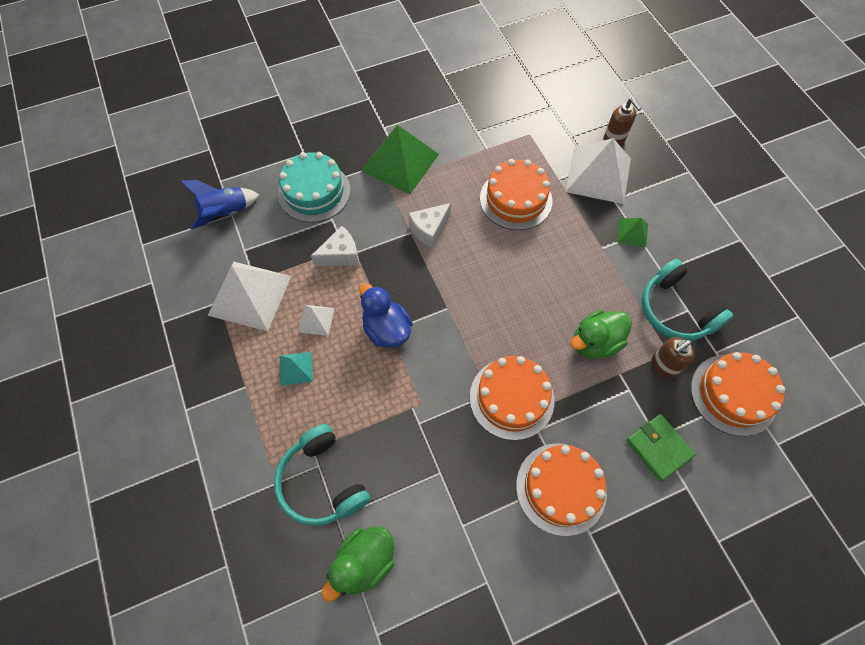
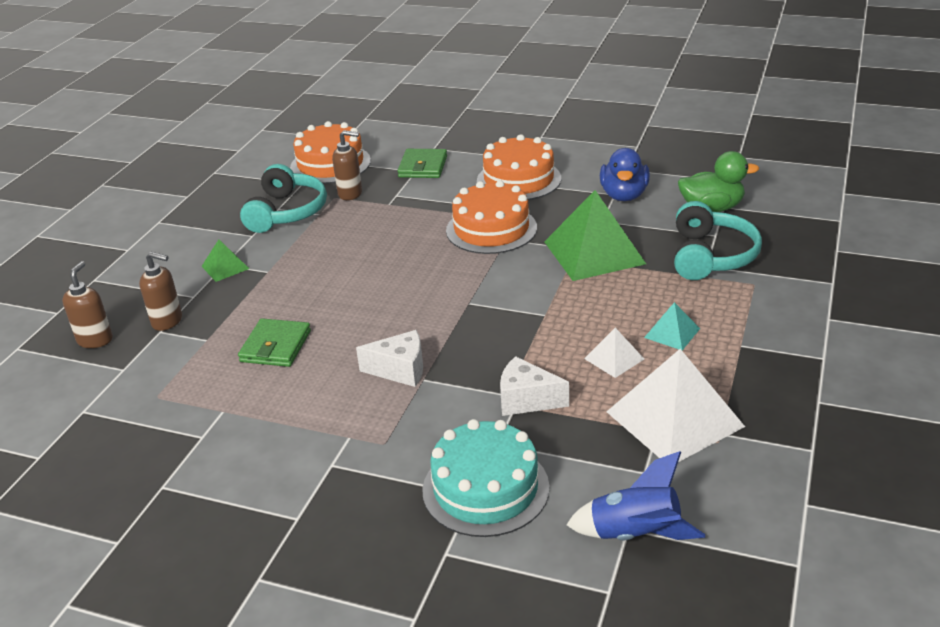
camera: 135 degrees left, 30 degrees down
(386, 329) = (547, 316): blue duck -> blue duck (624, 195)
(400, 162) = (337, 458): green pyramid -> green pyramid (594, 252)
(516, 199) = (275, 346): orange cake -> green wallet
(595, 342) = (378, 225): green duck -> none
(598, 175) = (167, 321): white pyramid -> brown soap dispenser

